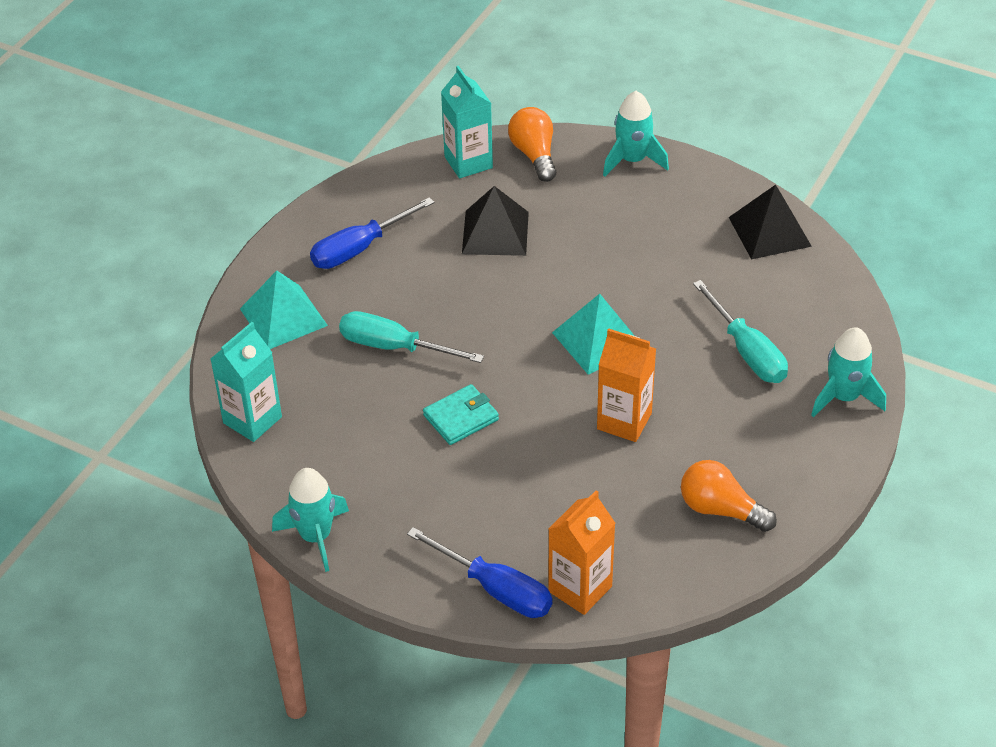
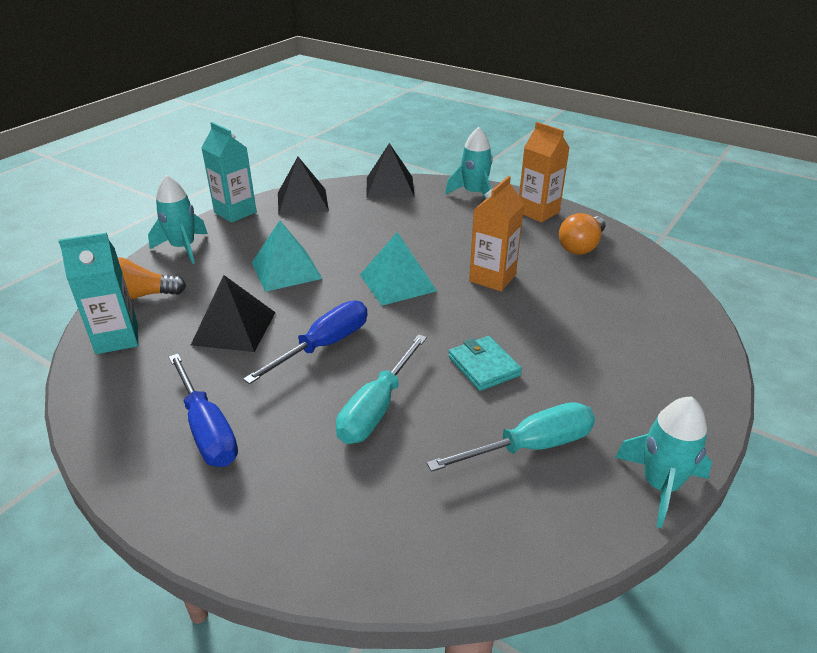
camera: 85 degrees left, 10 degrees down
(252, 420) = (478, 545): turquoise carton -> turquoise carton (235, 212)
(283, 317) = (299, 507): turquoise pyramid -> turquoise pyramid (286, 270)
(496, 589) = (691, 358): blue screwdriver -> blue screwdriver (324, 345)
(580, 589) = (676, 313): orange carton -> orange carton (538, 212)
(747, 351) = (424, 221): turquoise screwdriver -> turquoise screwdriver (531, 446)
(838, 308) = (389, 187): none -> black pyramid

